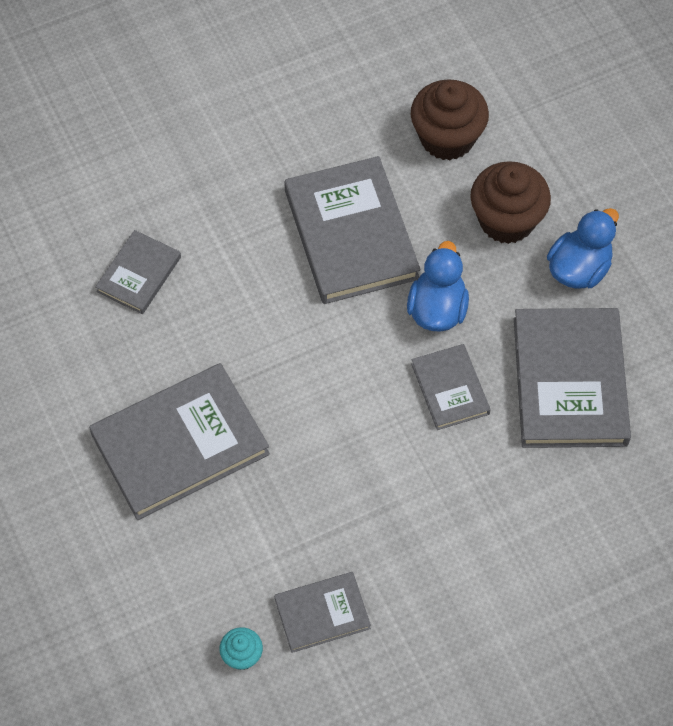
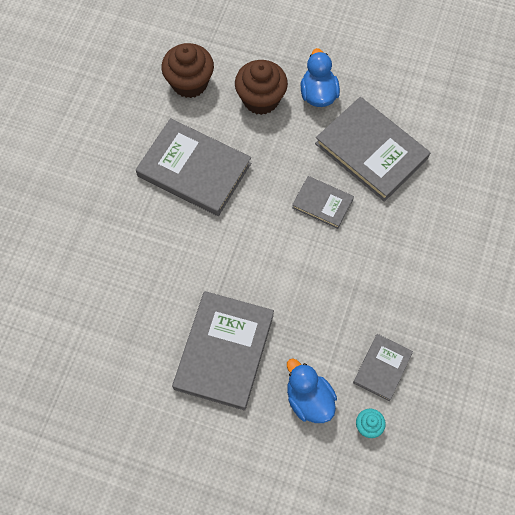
camera: 45 degrees left, 5 degrees up
(139, 274) = (107, 284): grey book -> none
(437, 309) = (275, 170): blue duck -> blue duck (309, 399)

